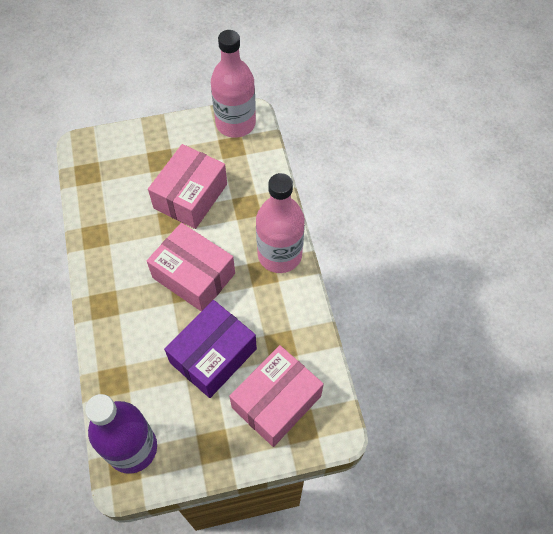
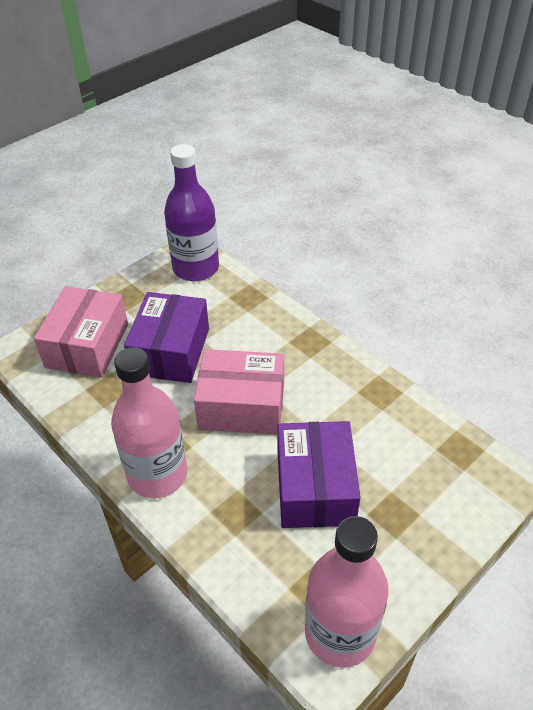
camera: 150 degrees right, 15 degrees down
(190, 196) = (315, 487): pink box -> purple box

